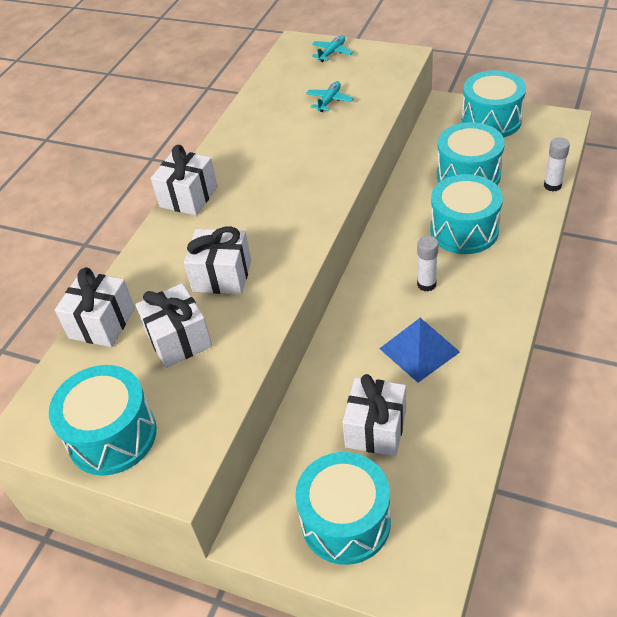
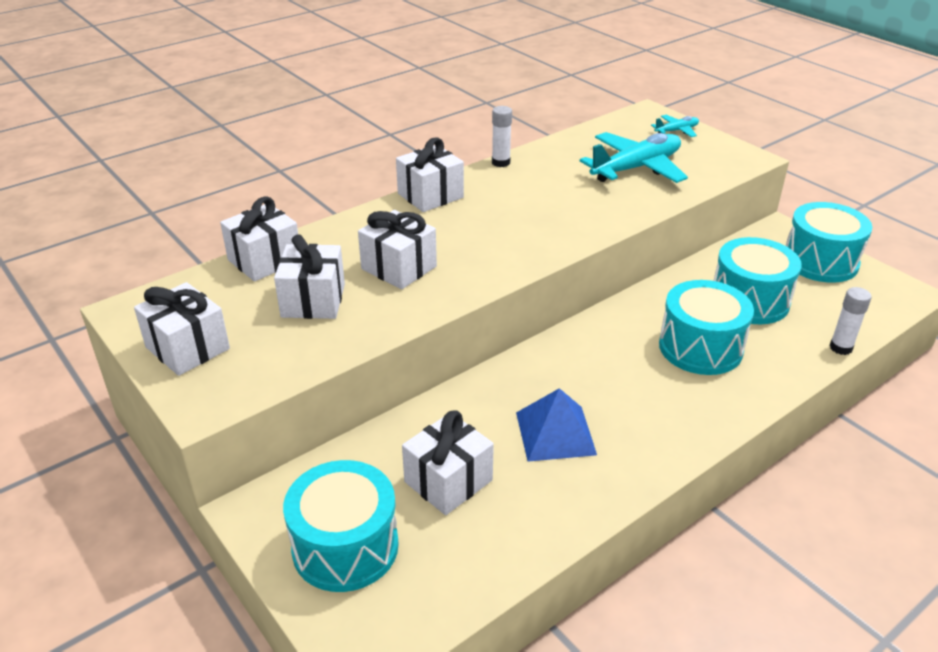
camera: 25 degrees right, 10 degrees down
(112, 436) = (187, 348): turquoise drum -> white gift
(329, 101) = (636, 168): turquoise plane -> turquoise plane, size x2.09
(426, 284) = (616, 378): white glue stick -> white glue stick (501, 163)

